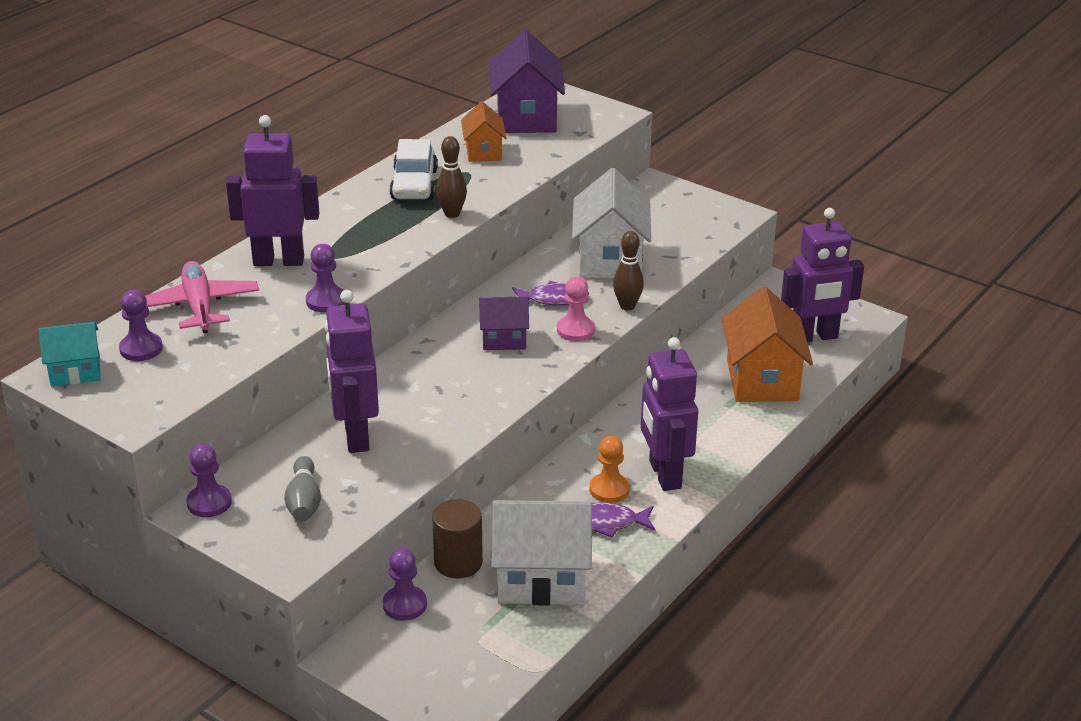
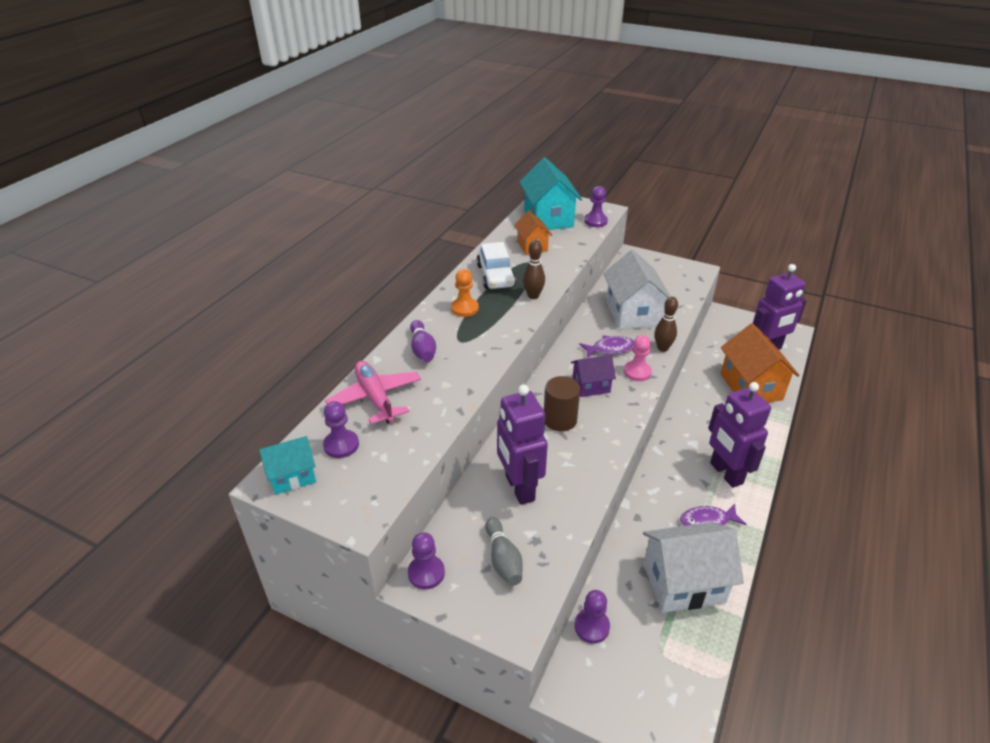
camera: 10 degrees left, 5 degrees up
(278, 261) = (422, 349): purple robot -> purple bowling pin
(326, 301) = (473, 380): purple pawn -> purple pawn (595, 221)
(458, 562) = (615, 577): brown cylinder -> brown cylinder (560, 420)
(526, 117) = (548, 218): purple house -> turquoise house
(609, 489) = (694, 492): orange pawn -> orange pawn (464, 308)

